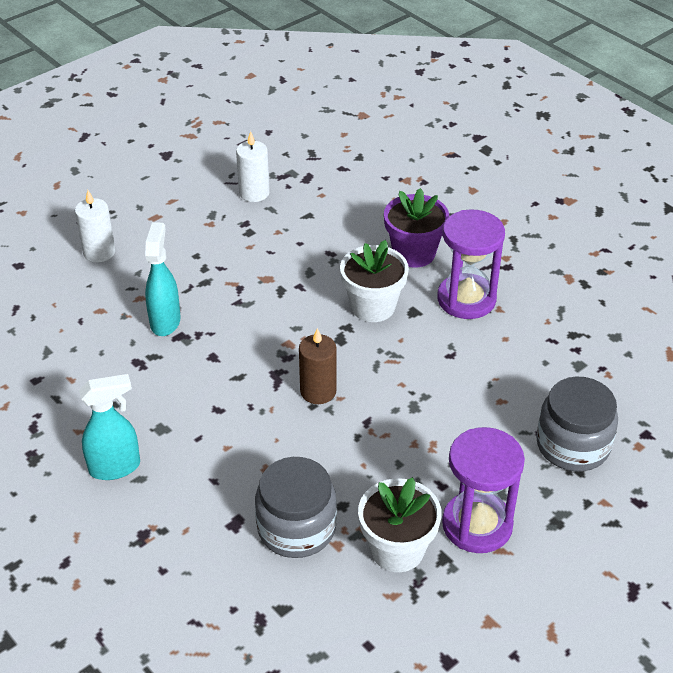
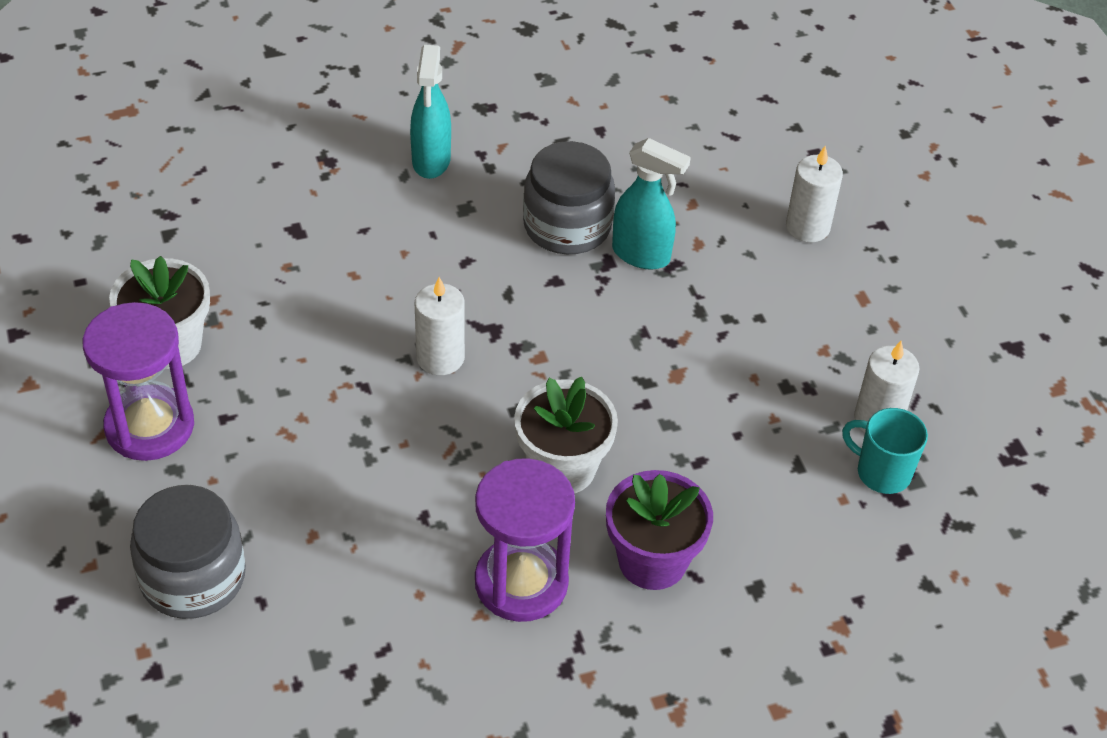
camera: 110 degrees right, 5 degrees up
(293, 185) = (881, 472): none -> turquoise mug
(296, 528) = (255, 274): grey jar -> grey jar (567, 226)
(318, 391) = (440, 358): brown candle -> white candle

